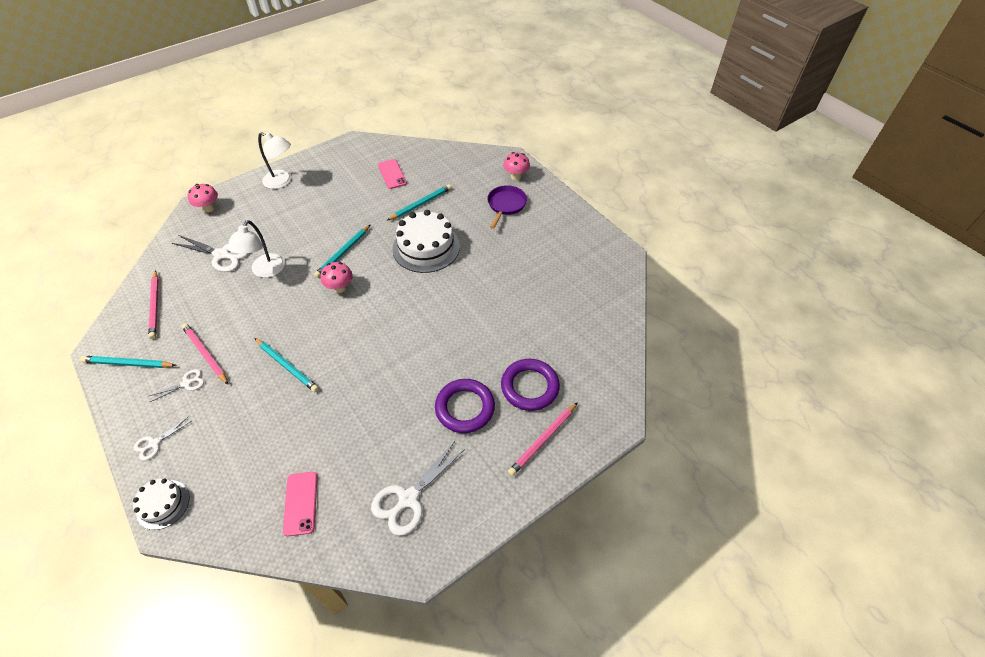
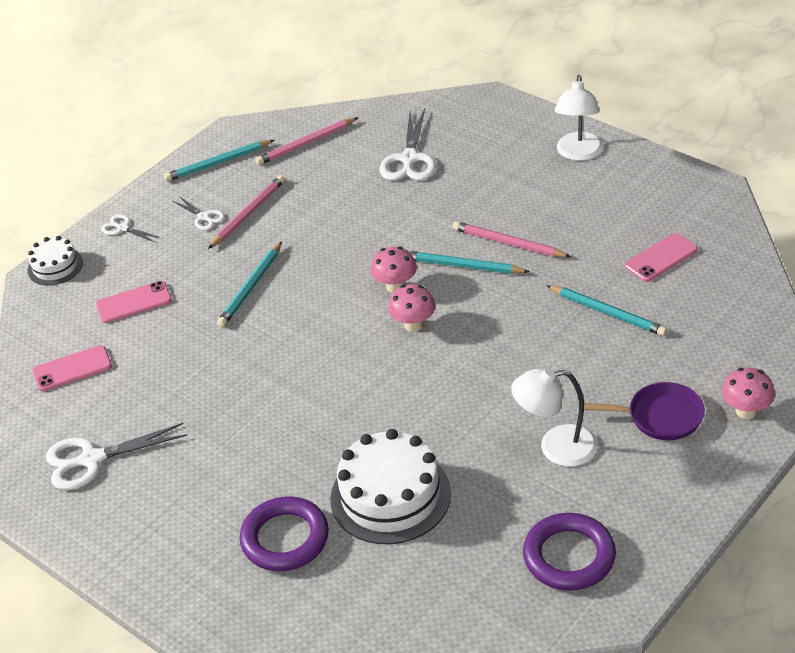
camera: 80 degrees right, 10 degrees down
(128, 364) = (218, 163): turquoise pencil -> turquoise pencil turned 105 degrees counterclockwise
(209, 208) = (488, 112): pink mushroom -> pink mushroom (413, 325)
(252, 447) = (134, 302): none -> pink phone
(265, 271) = (397, 207): white lamp -> white lamp (556, 447)
(408, 498) = (92, 459): white scissors -> white scissors turned 45 degrees counterclockwise
(426, 247) = (512, 348): white cake -> white cake (390, 496)
(465, 408) = (232, 476): purple ring -> purple ring (569, 556)
(543, 440) = (201, 573): pink pencil -> pink pencil (508, 243)

